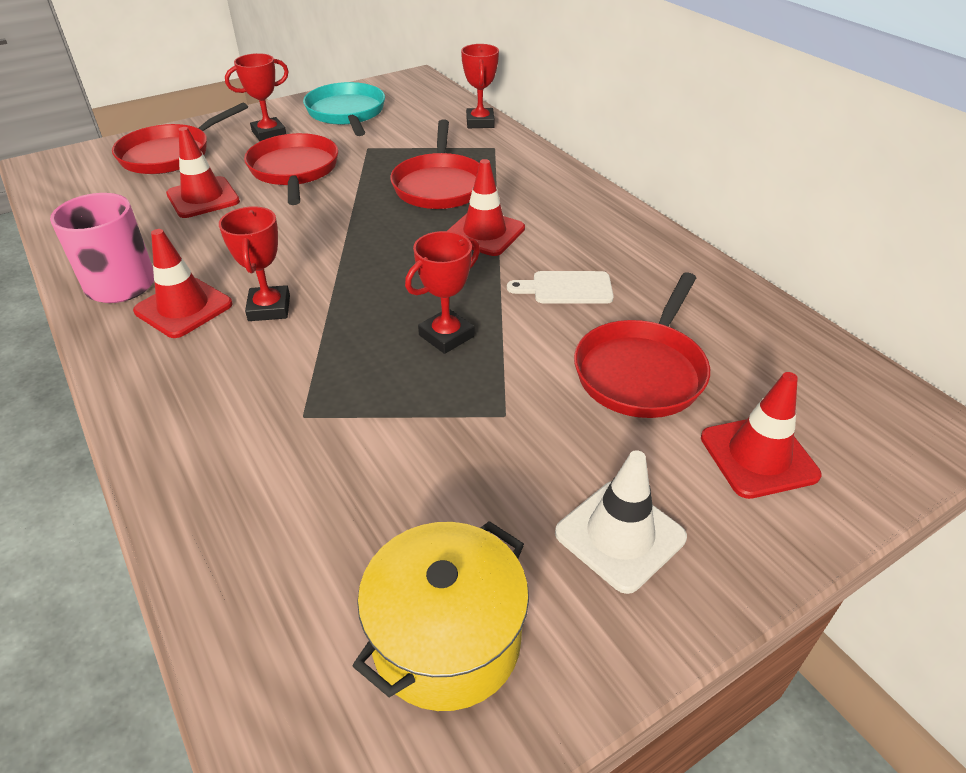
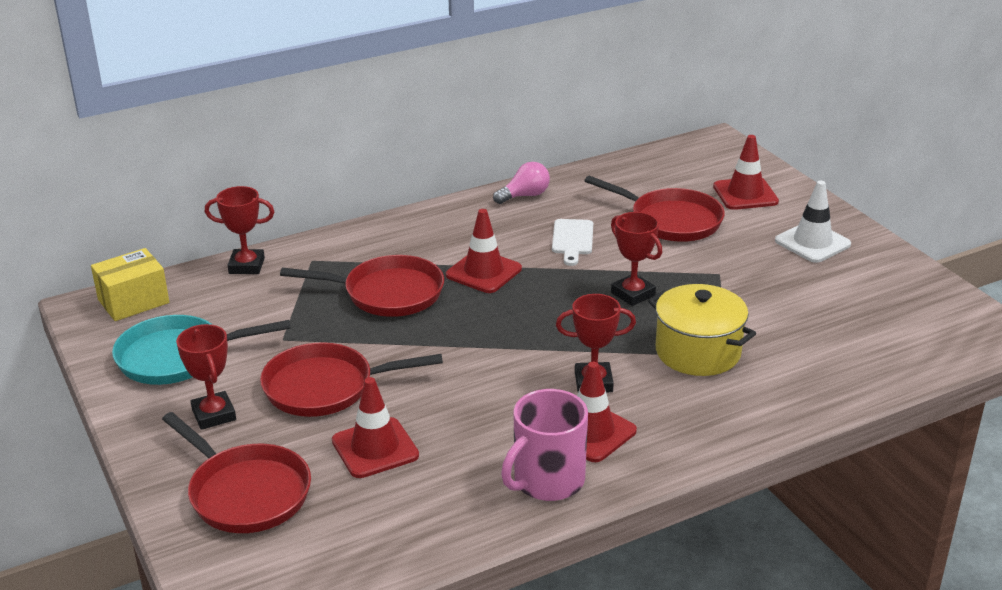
camera: 85 degrees left, 10 degrees down
(423, 90) = (133, 301): none -> yellow box
(446, 640) = (893, 298): yellow pot -> yellow pot (698, 352)
(662, 251) = (524, 196): none -> pink light bulb

